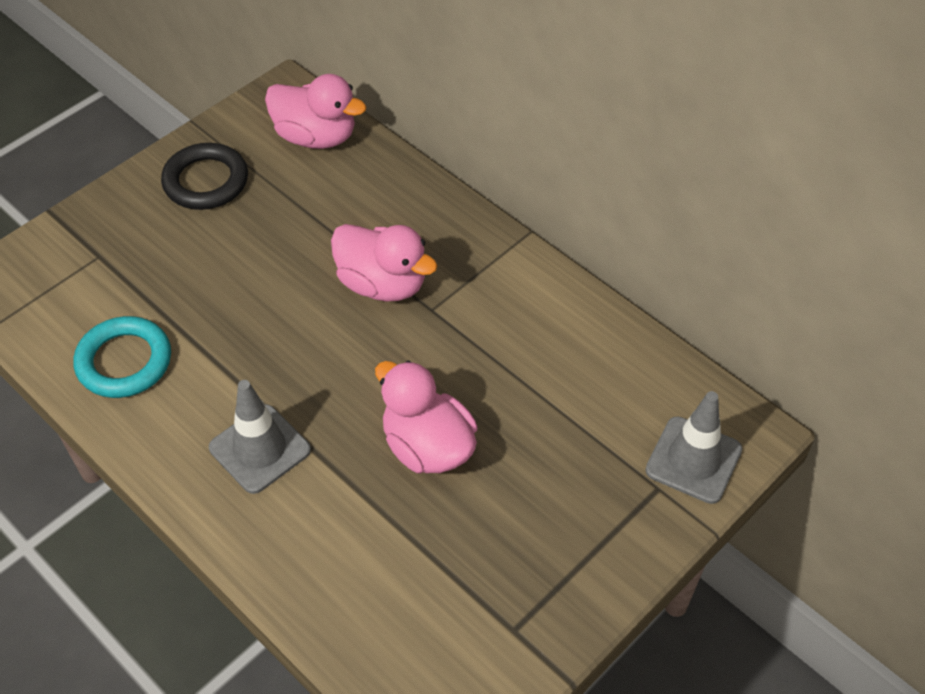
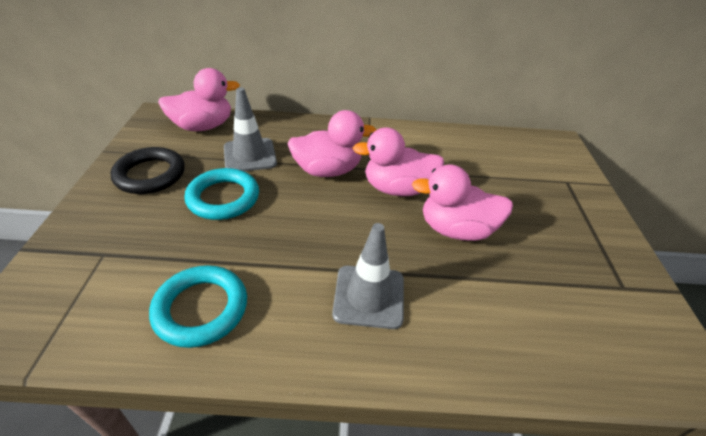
camera: 45 degrees left, 10 degrees down
(244, 254) = (223, 198): none -> turquoise ring
(429, 357) = (397, 189): none -> pink duck
(693, 460) = (560, 163): grey traffic cone -> grey traffic cone (250, 155)

